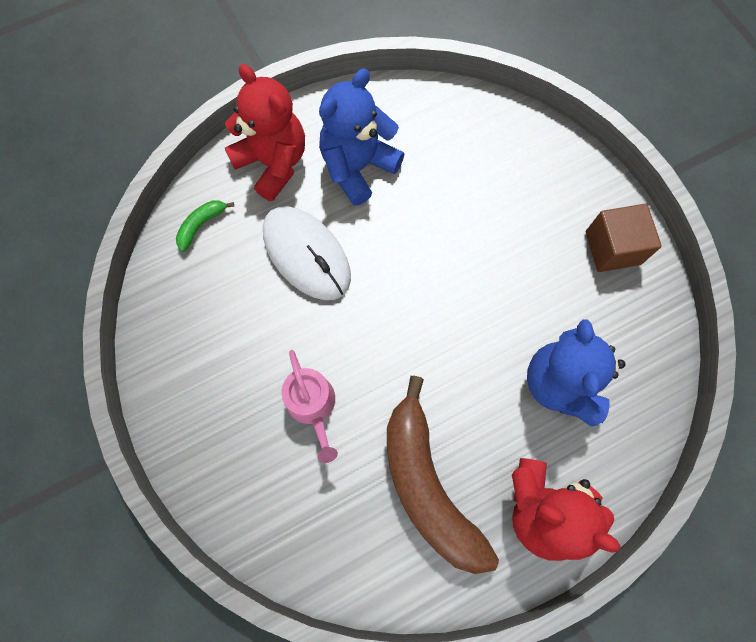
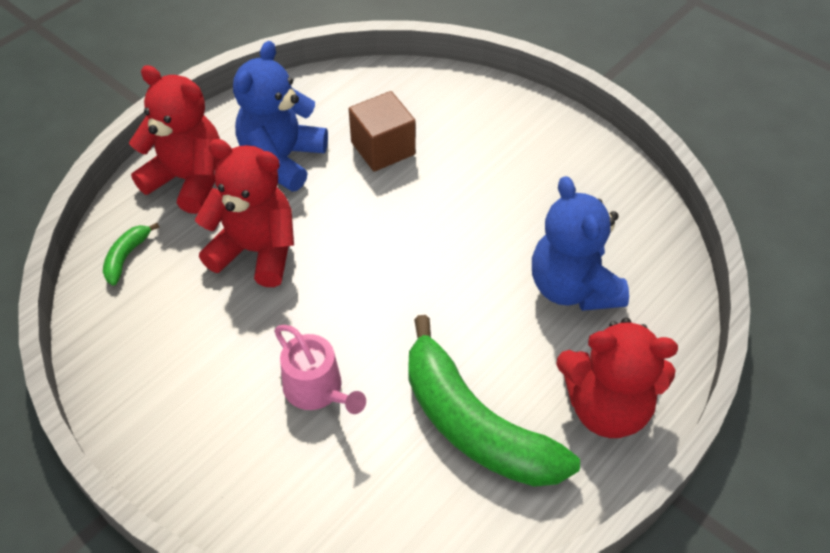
camera: 20 degrees left, 20 degrees down
(306, 254) = (256, 251): white mouse -> red teddy bear
(427, 485) = (475, 425): brown banana -> green banana
(612, 248) = (570, 157): brown cube -> brown cube (383, 148)

